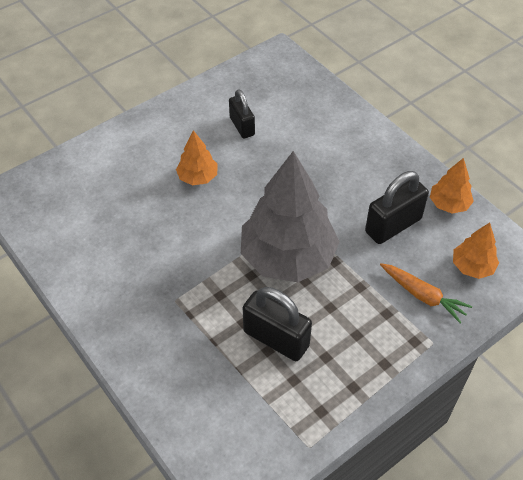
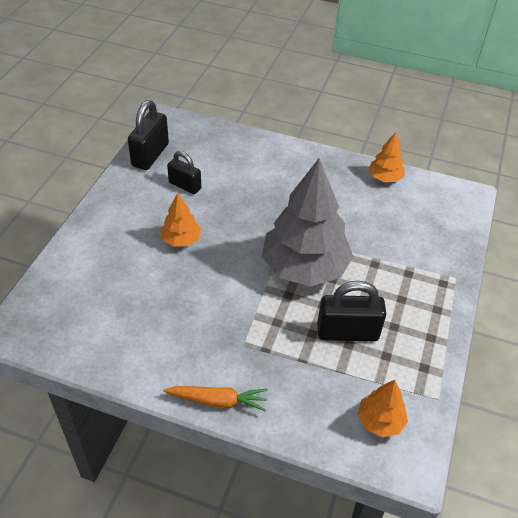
camera: 35 degrees left, 5 degrees down
(393, 225) = (360, 209): black padlock -> black padlock (150, 155)
(422, 295) = (421, 249): orange carrot -> orange carrot (217, 401)
(472, 266) = (436, 213): orange tree -> orange tree (380, 421)

